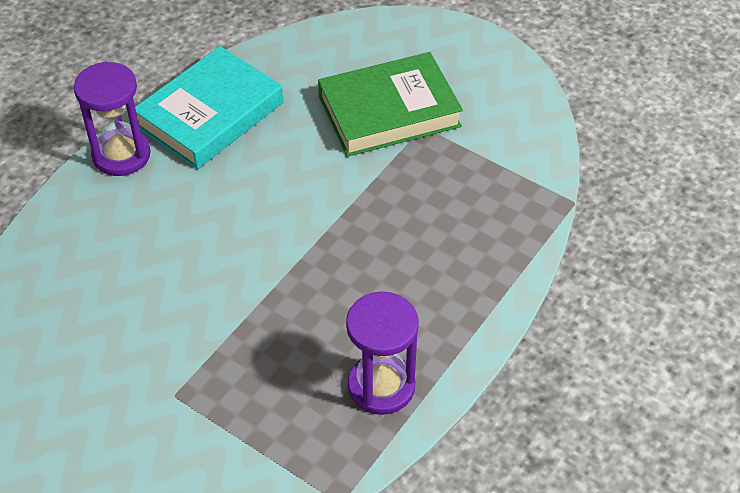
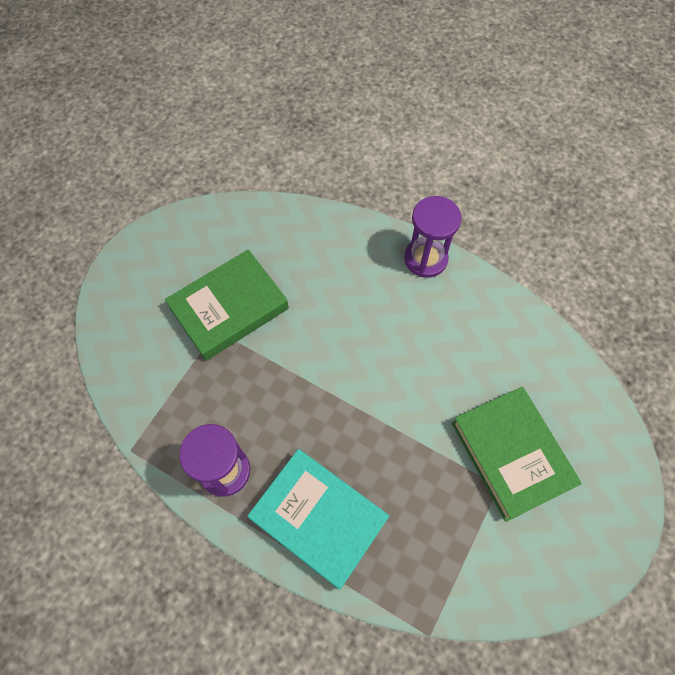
camera: 85 degrees right, 15 degrees up
(141, 378) = (229, 308): none -> green book
(210, 114) = (479, 312): turquoise book -> turquoise book (318, 518)

